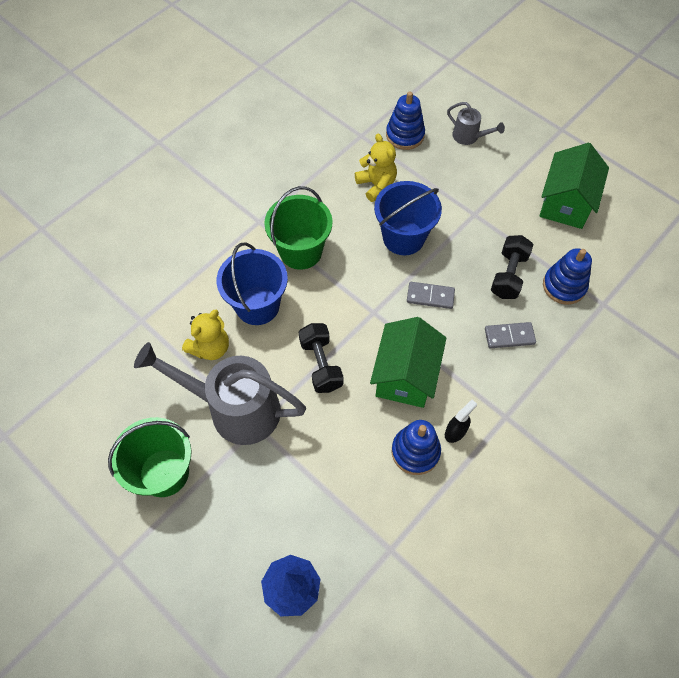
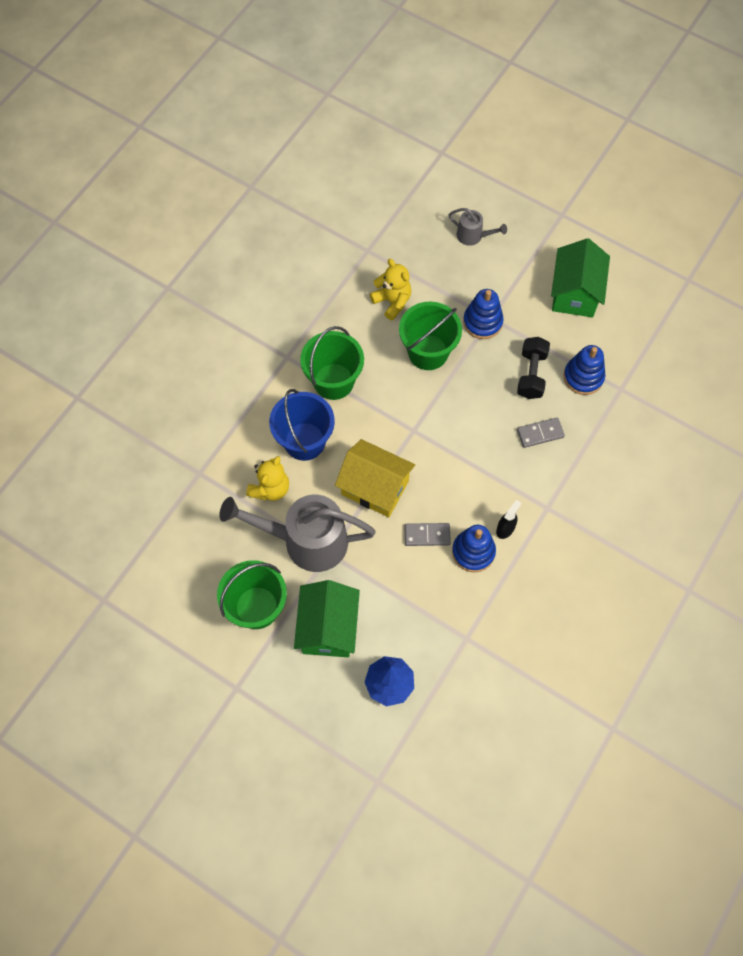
camera: 10 degrees left, 5 degrees up
(321, 364) = (375, 487): black dumbbell -> yellow house
(403, 237) = (428, 352): blue bucket -> green bucket
(405, 135) = (410, 244): blue stacking toy -> blue stacking toy (482, 322)
(405, 375) = (453, 485): green house -> green house (328, 628)
(430, 296) = (462, 406): grey domino -> grey domino (427, 535)

